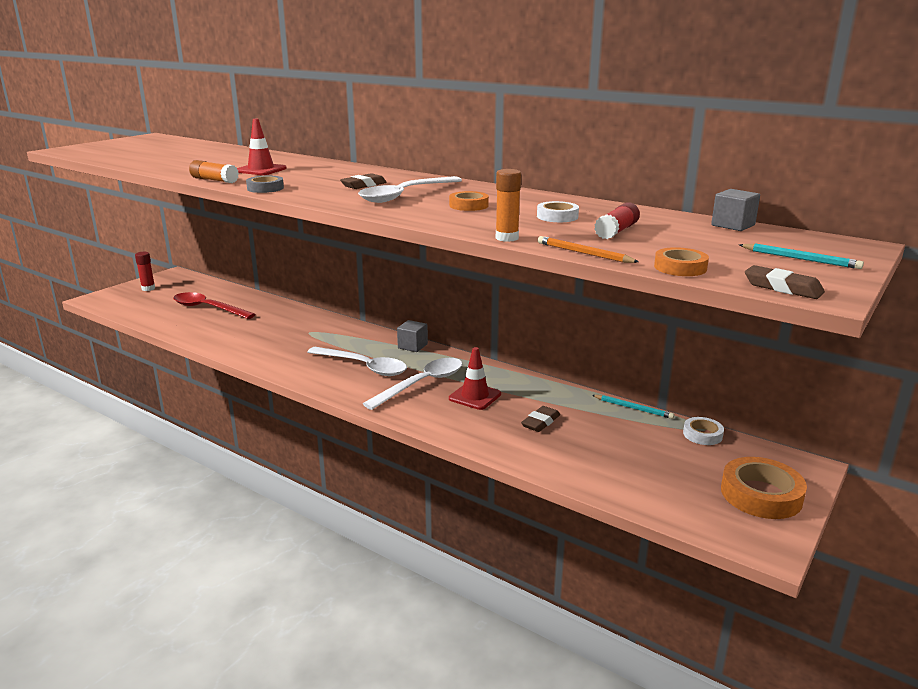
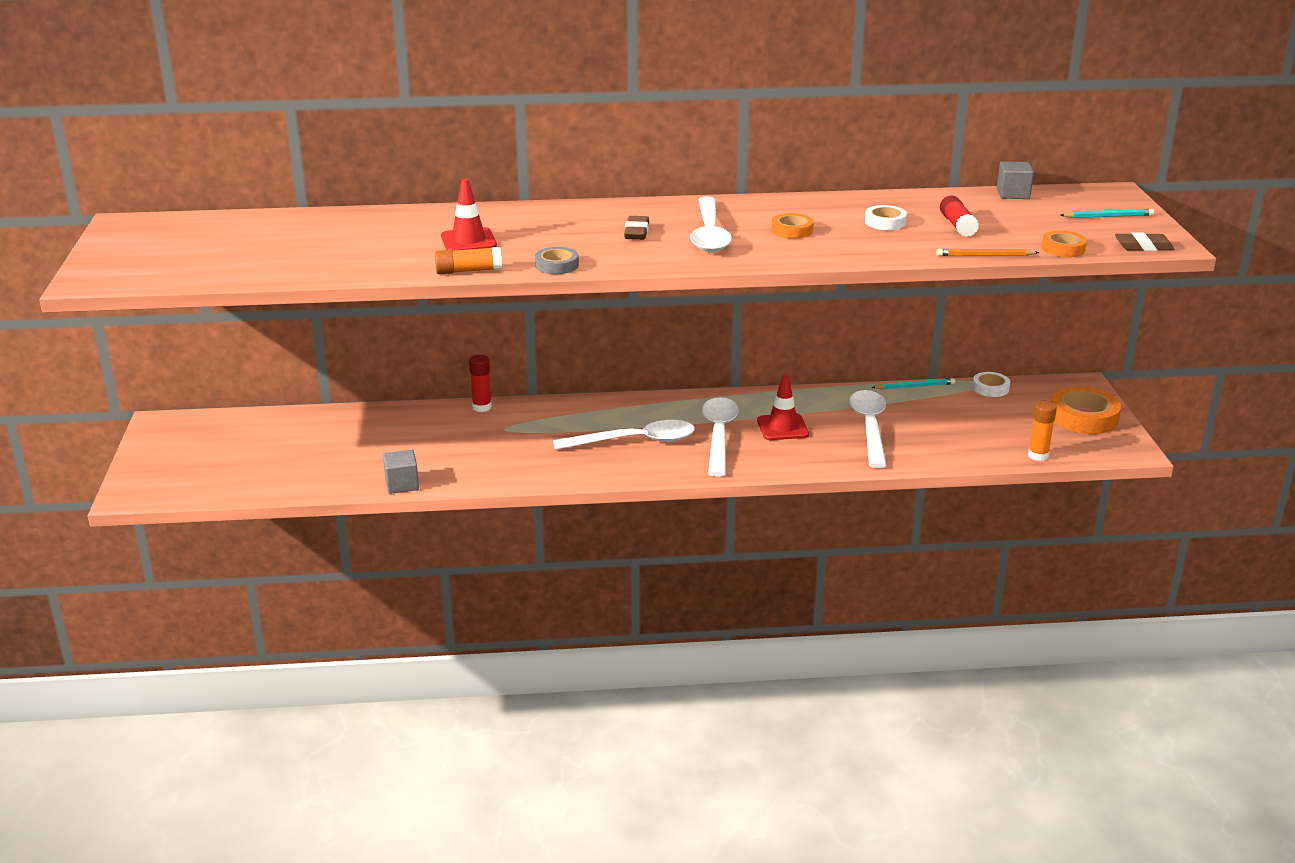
camera: 40 degrees left, 5 degrees up
(148, 288) = (175, 454): red glue stick -> red glue stick (482, 407)
(208, 308) = (322, 448): red spoon -> none
(412, 346) = (639, 402): grey cube -> grey cube (402, 484)
(507, 238) = (905, 258): orange glue stick -> orange glue stick (1038, 455)
(540, 422) = (869, 427): brown eraser -> white spoon

